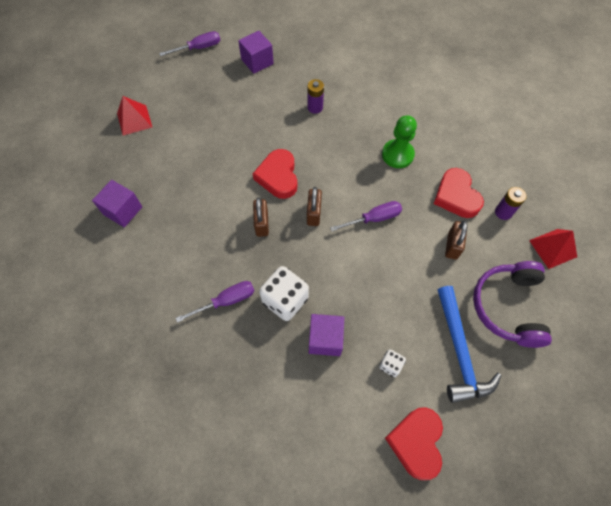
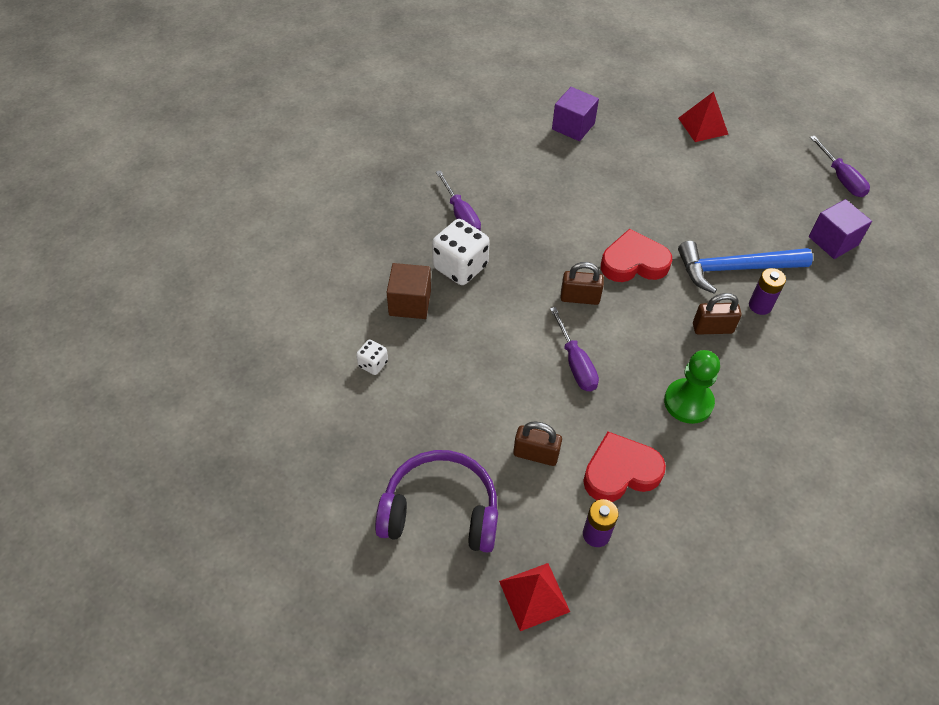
camera: 90 degrees right, 10 degrees down
(262, 224) = (562, 246): brown padlock -> brown padlock (712, 328)
(325, 339) = (410, 303): purple cube -> brown cube
(416, 442) = (282, 380): red heart -> none
(459, 351) = (383, 440): blue hammer -> blue hammer (735, 269)

